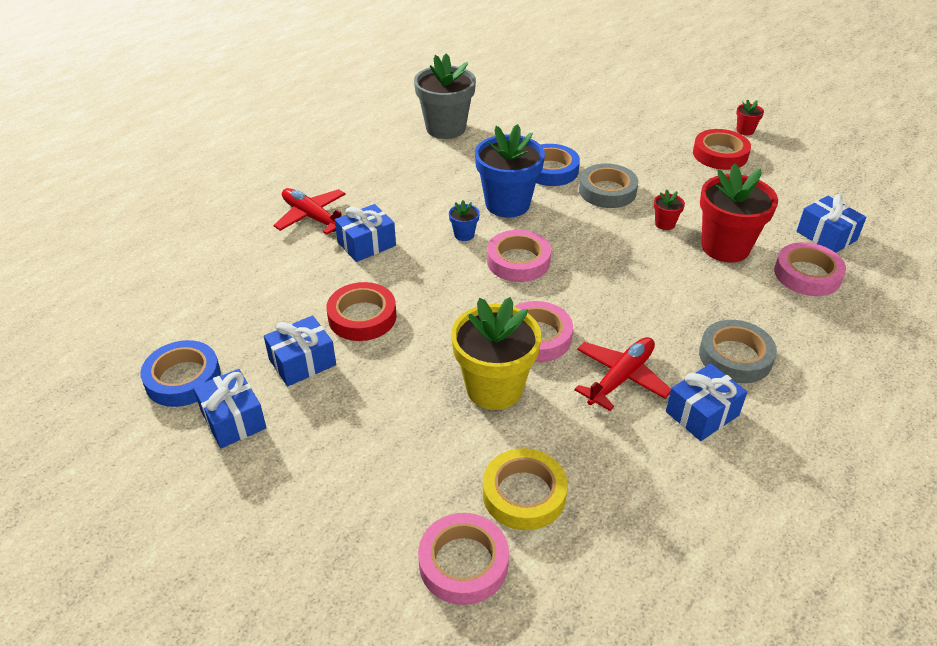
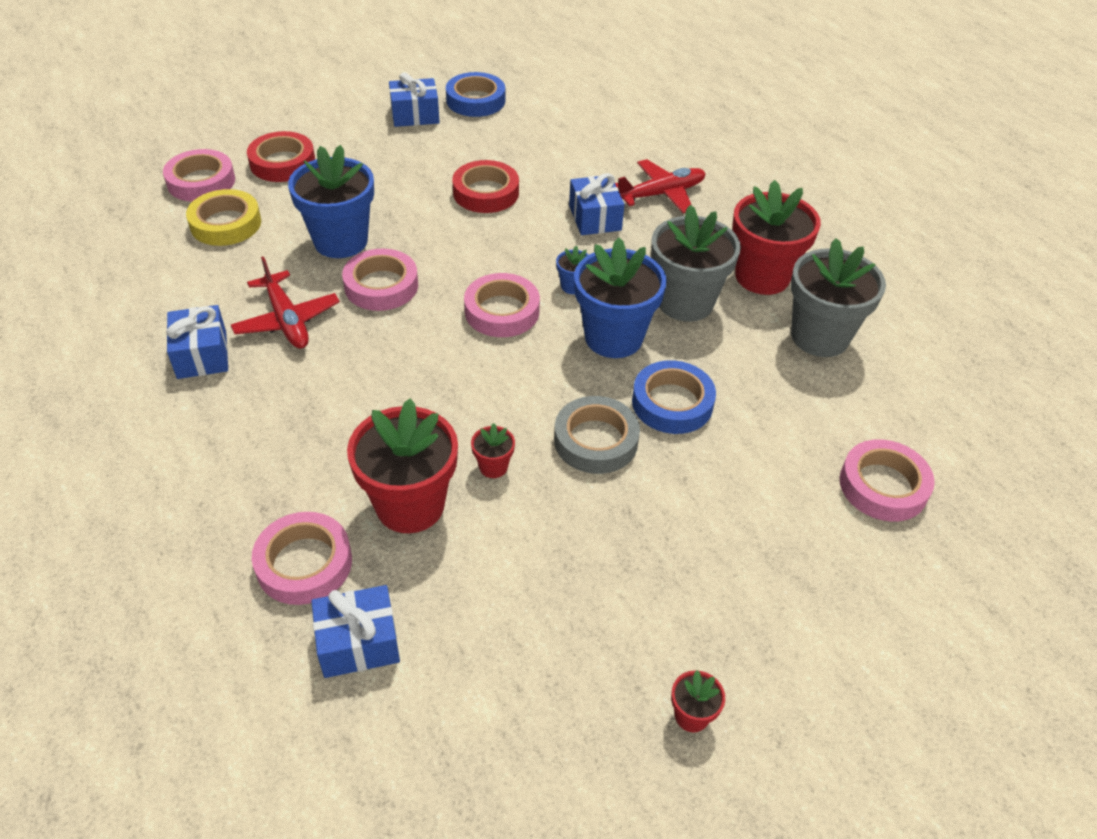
camera: 110 degrees right, 5 degrees up
(302, 362) = (452, 153): blue gift -> none
(396, 156) = (762, 276): none -> red flower pot
(447, 182) = (685, 302): none -> grey flower pot
(494, 388) = (340, 241): yellow flower pot -> blue flower pot
(555, 98) = (883, 486): none -> pink tape
(720, 154) = (630, 628): red tape -> red tape (282, 163)
(735, 357) = (242, 415): grey tape -> none

